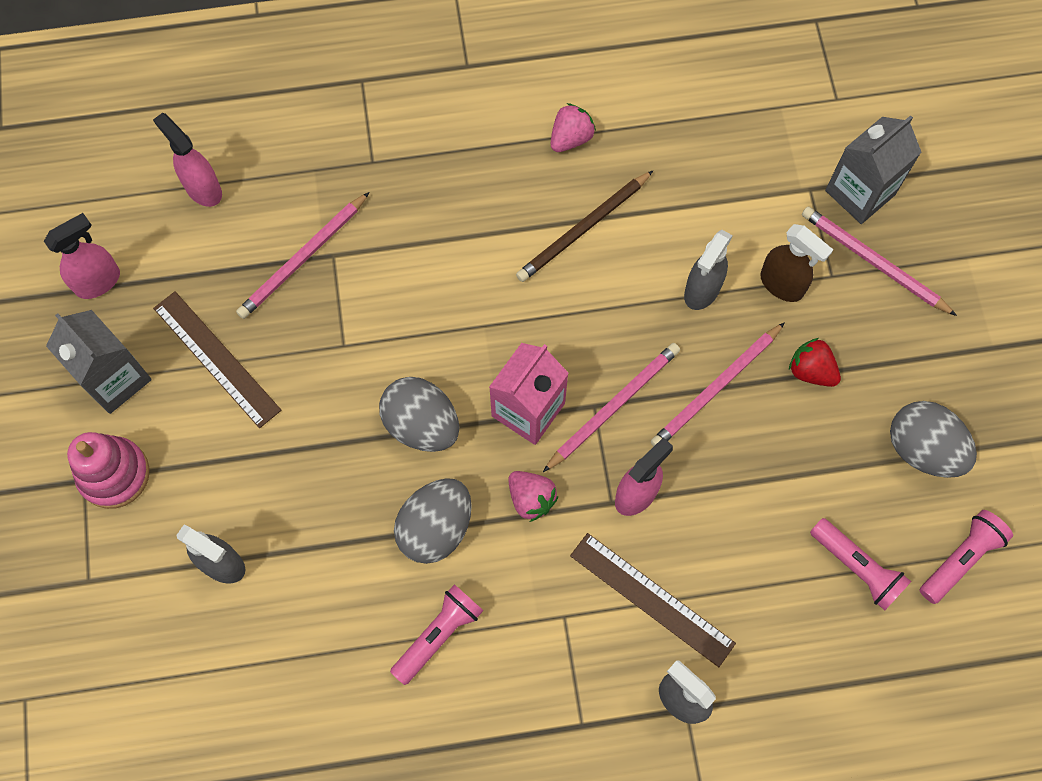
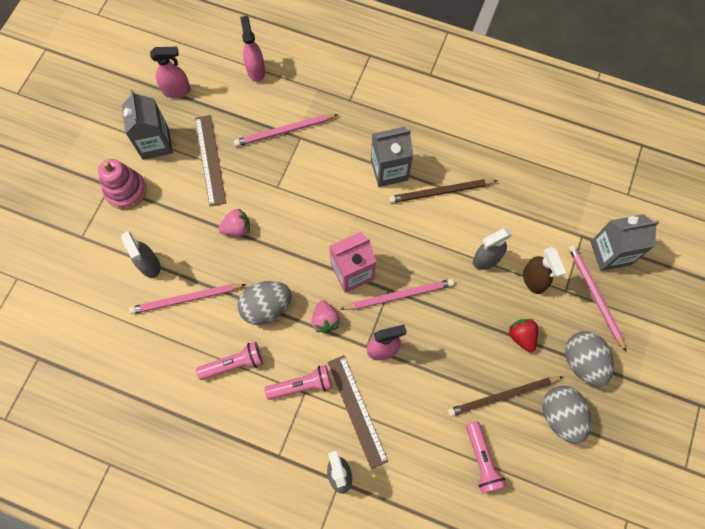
camera: 30 degrees right, 0 degrees up
(422, 425) = (292, 249): grey egg -> grey egg (582, 362)
(492, 235) = (389, 170): none -> grey carton
(571, 138) = (463, 140): pink strawberry -> pink strawberry (237, 228)
(716, 388) = (462, 316): pink pencil -> pink pencil (186, 299)
(833, 466) = (502, 396): none -> brown pencil
(960, 559) = (545, 490): pink flashlight -> pink flashlight (301, 385)

